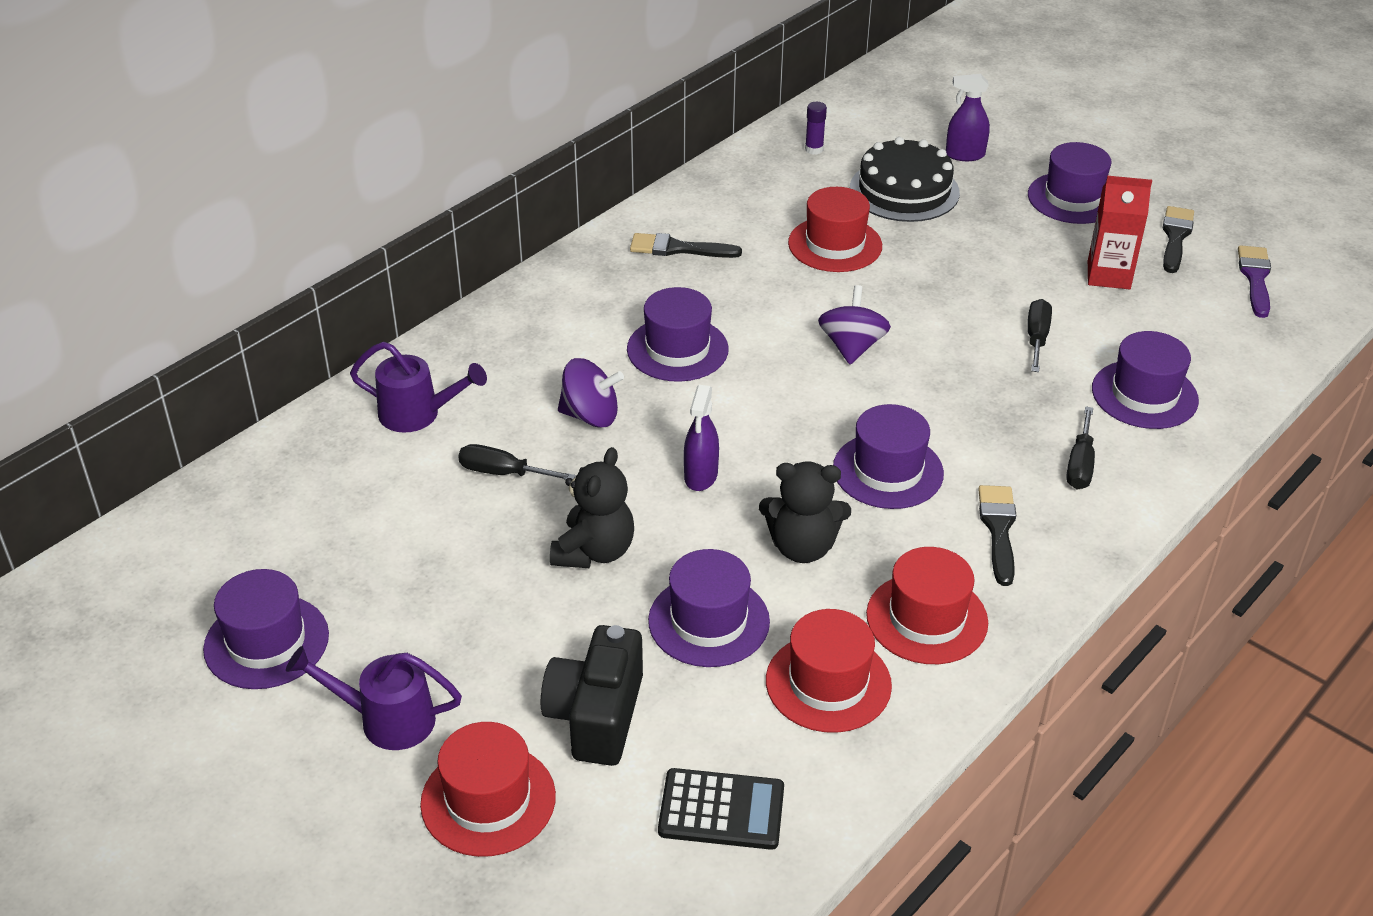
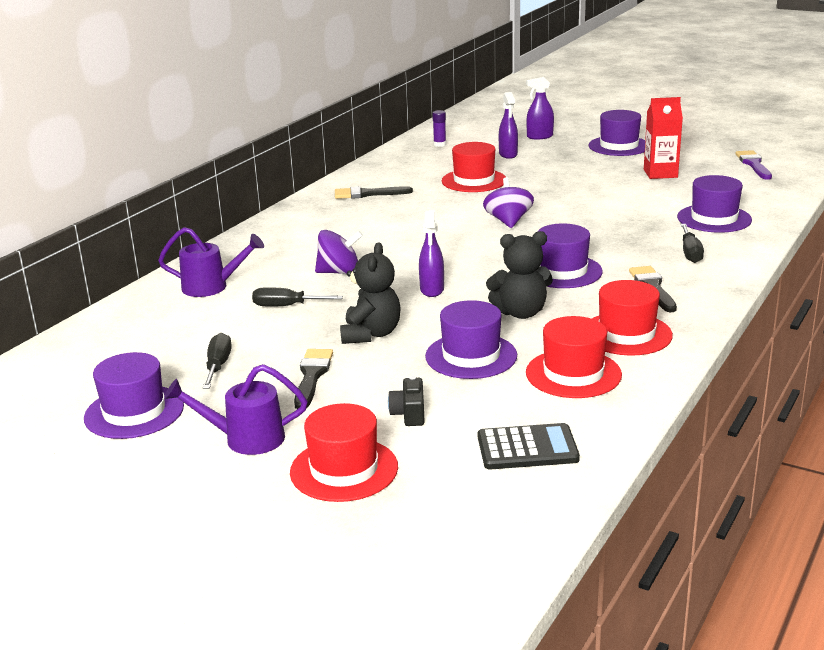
camera: 10 degrees left, 15 degrees down
(596, 716) = (409, 414): black camera -> black camera, size x0.51
(677, 349) = (388, 236): purple hat -> none
(904, 190) = (508, 154): black cake -> purple spray bottle
(1037, 338) = (629, 203): black screwdriver -> black screwdriver (218, 366)
(1175, 237) = (693, 154): black brush -> black brush (312, 376)

